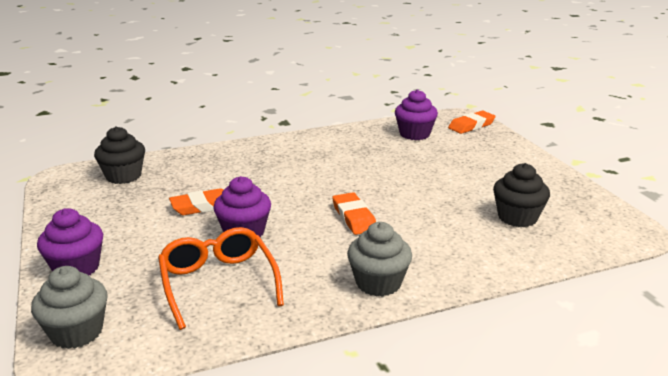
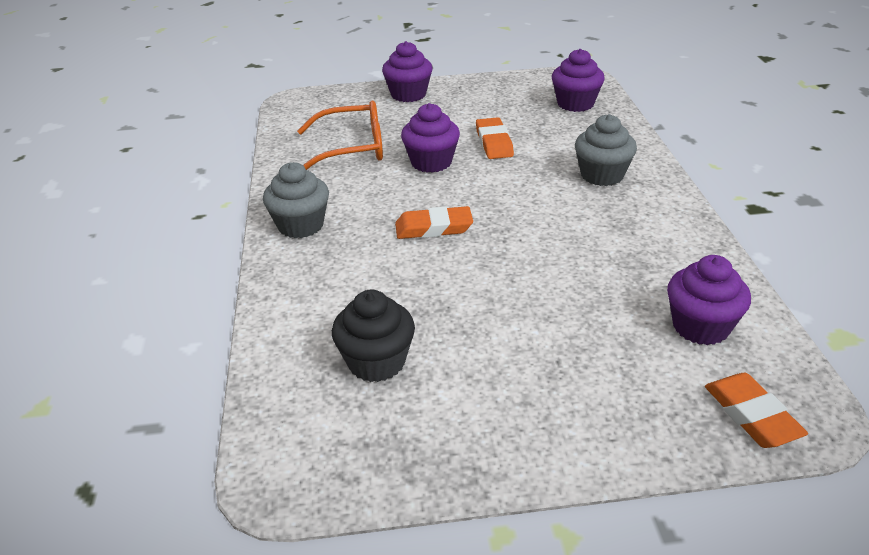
camera: 105 degrees right, 10 degrees up
(76, 332) = (325, 100): grey cupcake -> grey cupcake (602, 175)
(123, 176) = (575, 104): black cupcake -> purple cupcake

